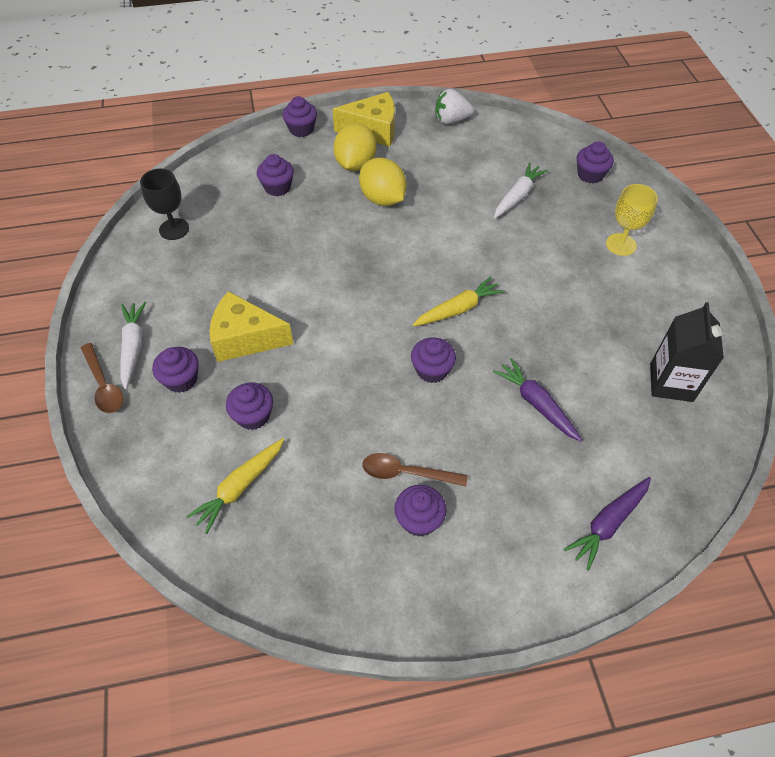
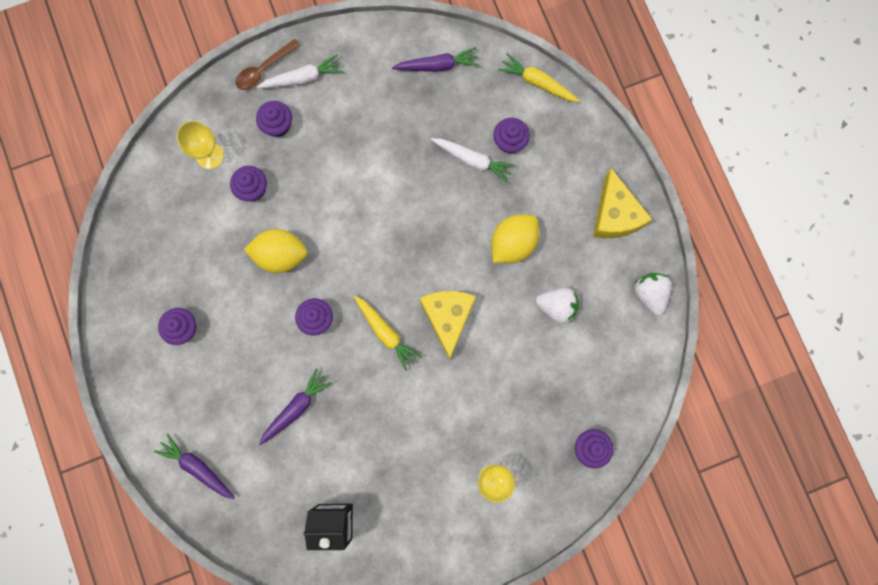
camera: 80 degrees right, 25 degrees up
(174, 229) = (437, 65): black goblet -> purple carrot
(192, 459) = (210, 155): none -> yellow goblet
(240, 487) = (192, 196): yellow carrot -> yellow carrot (537, 83)
(245, 338) = (325, 162): yellow cheese -> yellow cheese (448, 318)
(301, 129) = (601, 143): purple cupcake -> none
(355, 164) = (557, 208): yellow lemon -> yellow lemon (280, 255)
(406, 473) = (219, 313): brown spoon -> none
(452, 178) = (556, 307): none -> white strawberry
(517, 196) = (542, 374): white carrot -> white carrot (473, 160)

